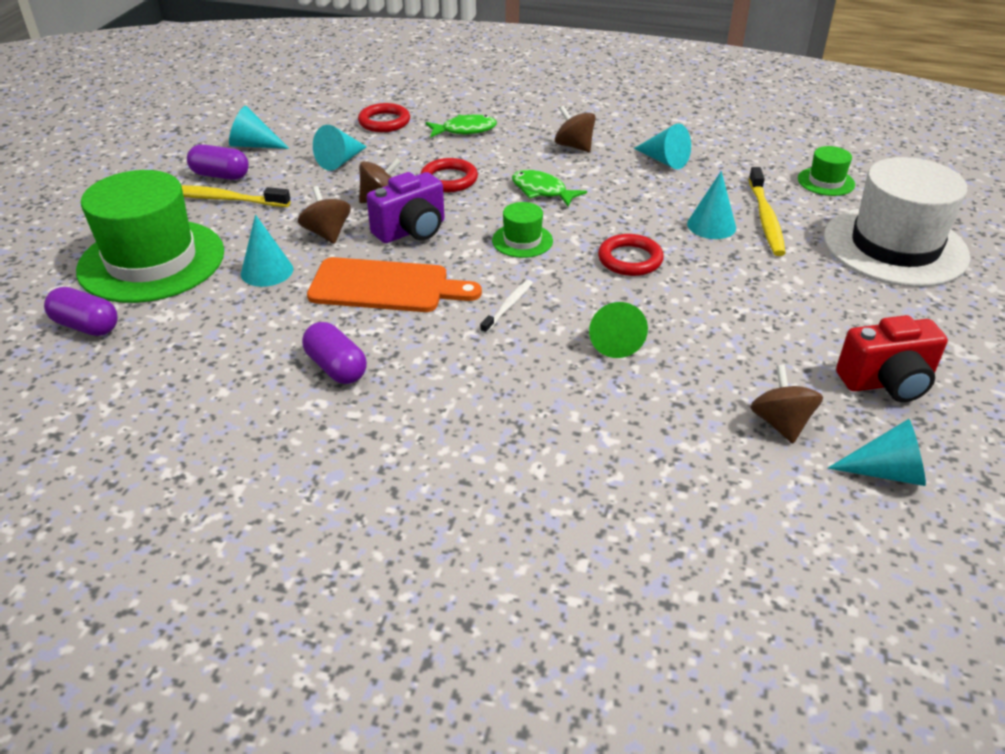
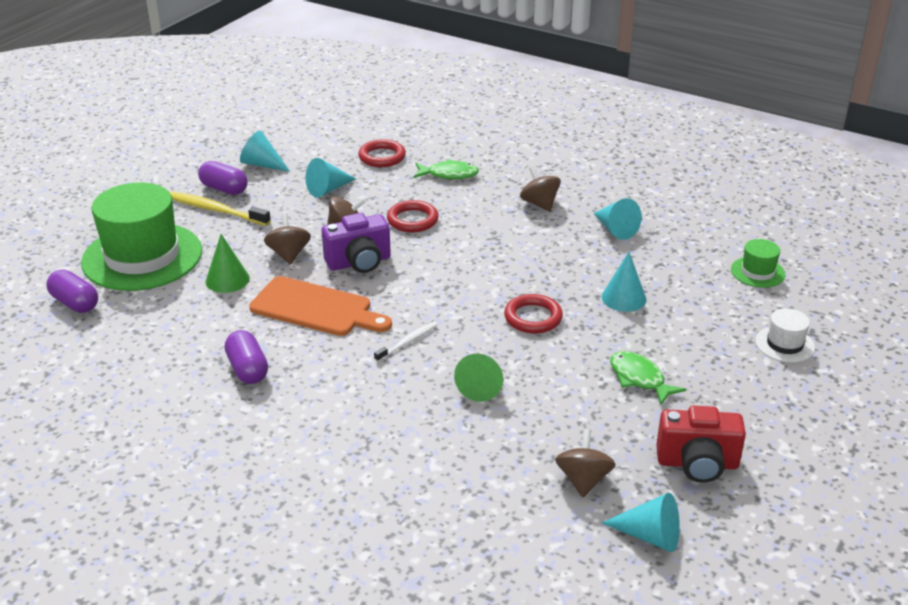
camera: 15 degrees right, 5 degrees down
(267, 271) = (227, 280): turquoise cone -> green cone
(522, 240) = (448, 286): green hat -> none
(542, 191) = (488, 242): green fish -> green fish (639, 379)
(765, 219) = (678, 299): yellow toothbrush -> none
(895, 246) = (784, 344): white hat -> white hat, size x0.44

